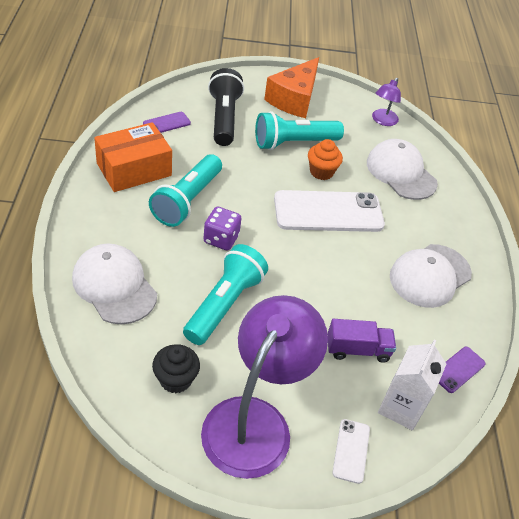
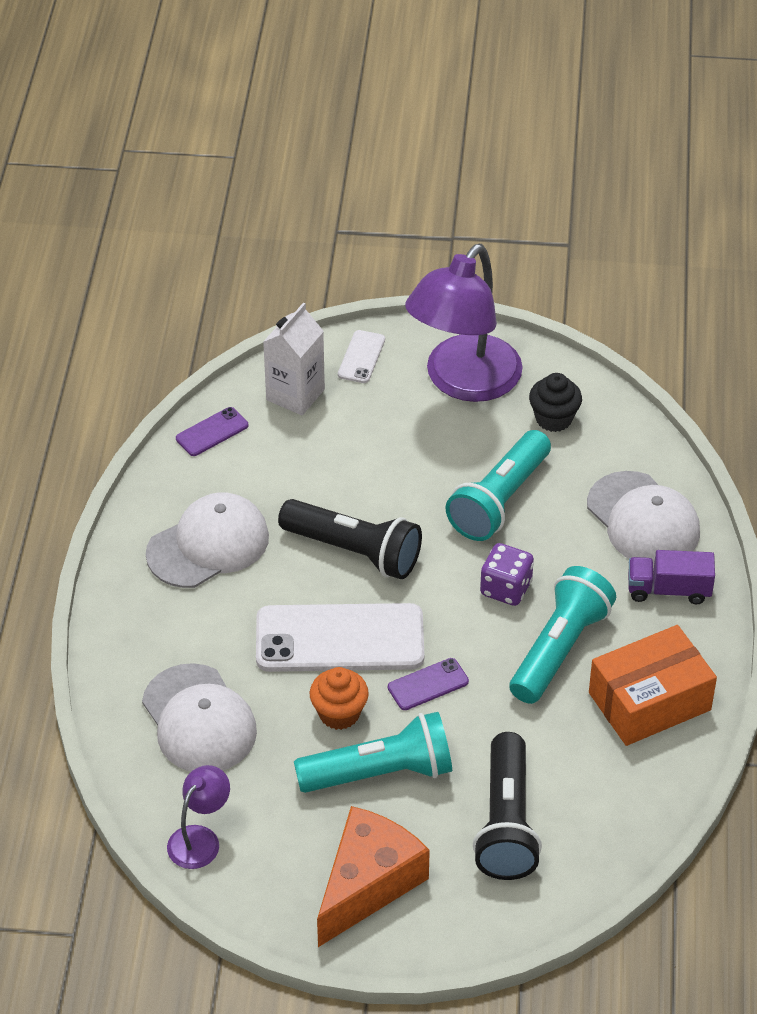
camera: 170 degrees left, 0 degrees up
(167, 123) = (609, 803): purple phone -> purple phone (428, 684)
(328, 268) = (354, 551): none -> black flashlight
(357, 349) = (333, 452): purple truck -> purple truck (668, 590)

